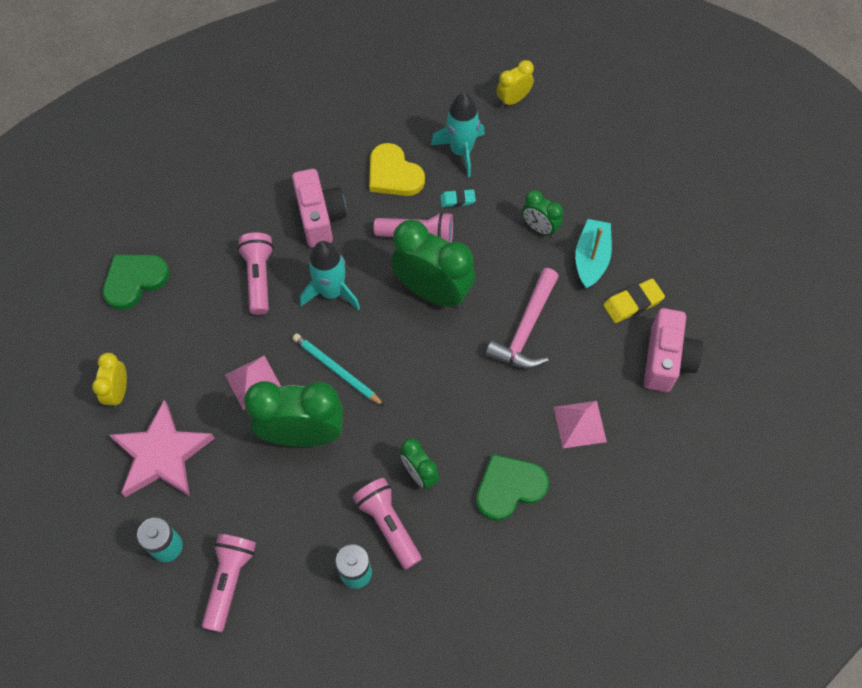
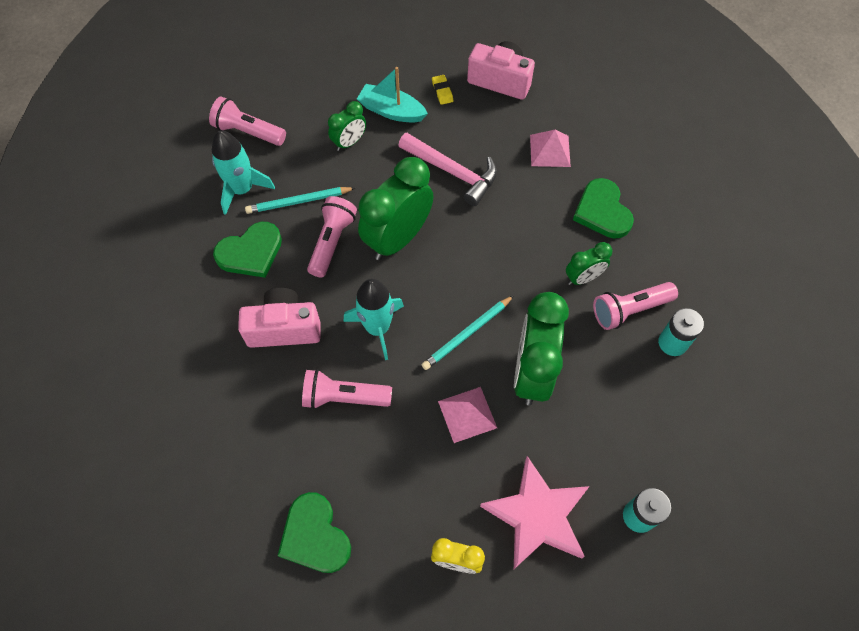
camera: 80 degrees left, 0 degrees up
(229, 581) = (677, 456): pink flashlight -> pink flashlight (248, 132)
(393, 174) = (251, 252): yellow heart -> green heart
(457, 200) = (299, 202): turquoise eraser -> turquoise pencil
(513, 100) = (196, 136): yellow clock -> none
(632, 303) = (442, 91): yellow eraser -> yellow eraser, size x0.63

